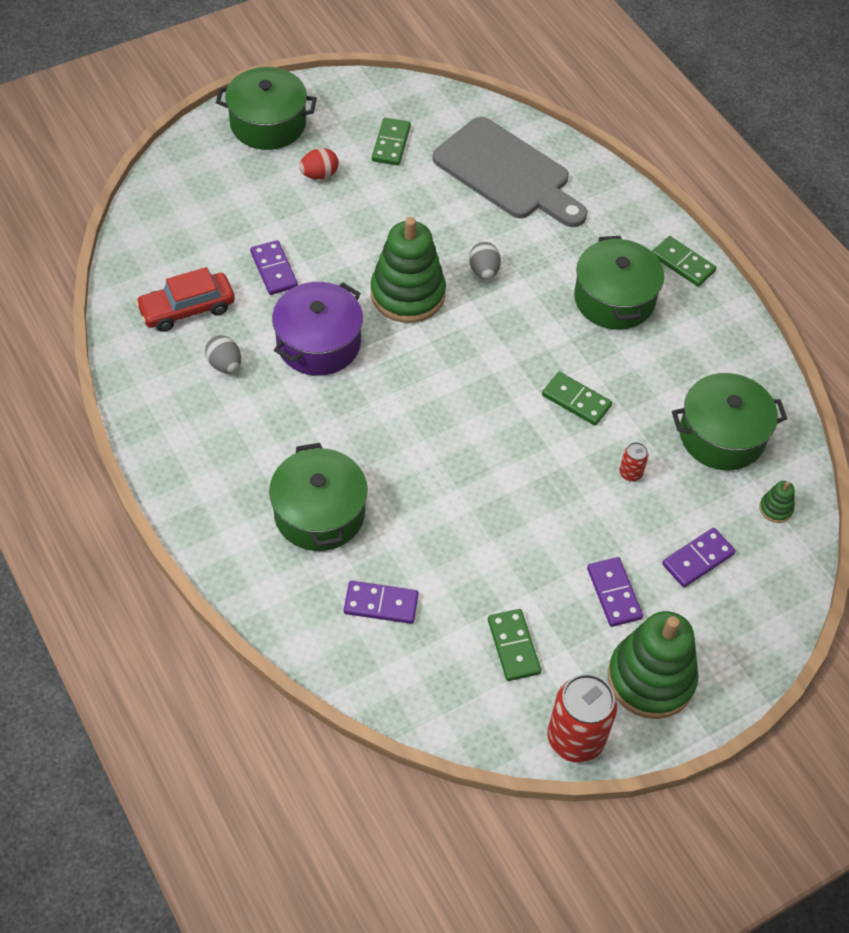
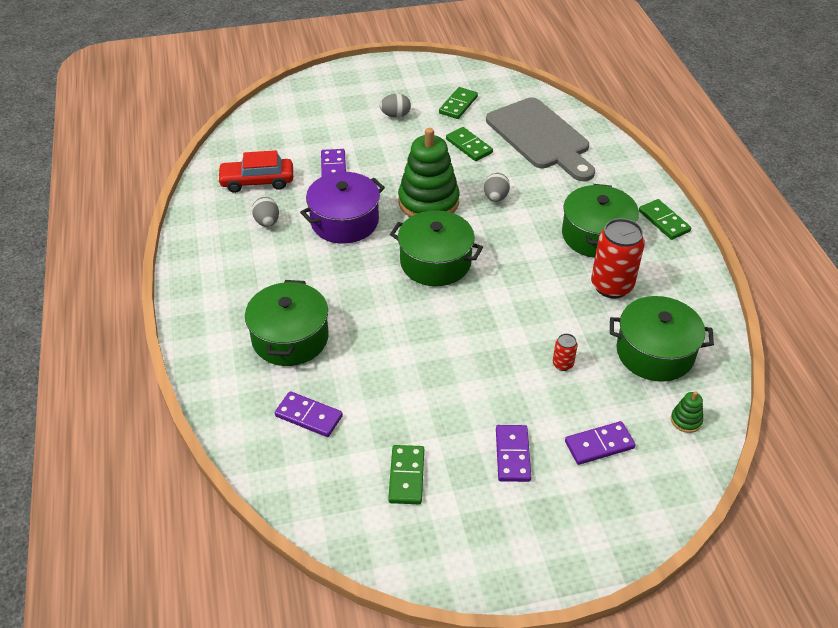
camera: 20 degrees right, 10 degrees down
(268, 124) = (372, 79): green pot -> green pot (435, 262)
(319, 175) = (395, 115): red egg -> grey egg
(575, 738) = (431, 567): red can -> red can (611, 286)
(576, 400) = (536, 301): green domino -> green domino (469, 146)
(651, 679) = (520, 533): green stacking toy -> none

